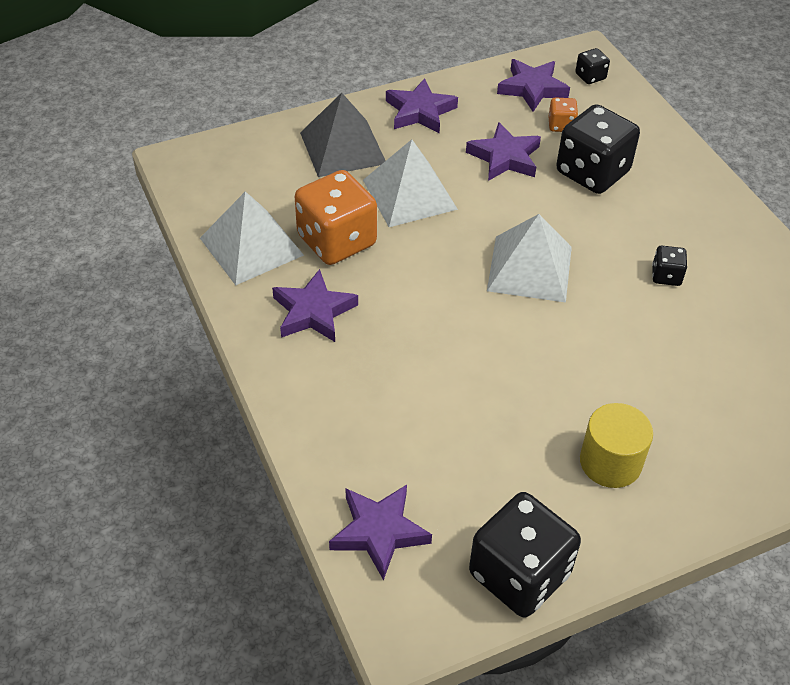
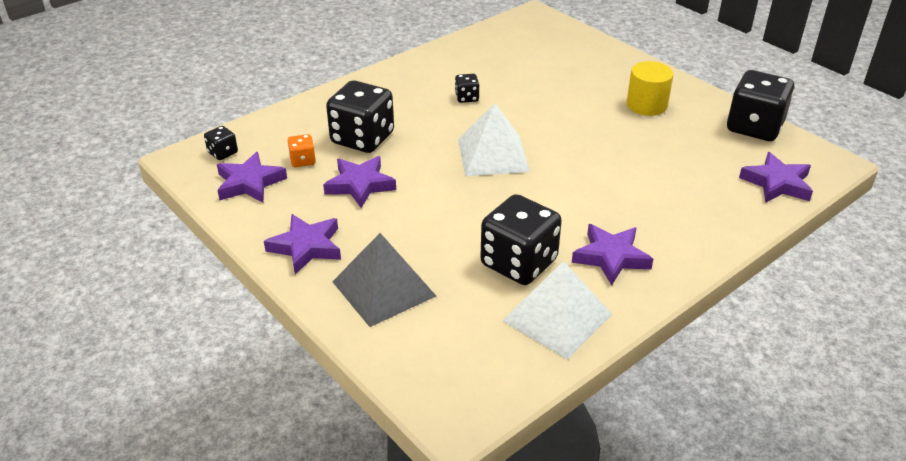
camera: 105 degrees left, 10 degrees down
(336, 241) = (518, 263): orange dice -> black dice
(409, 194) = (434, 231): white pyramid -> none

